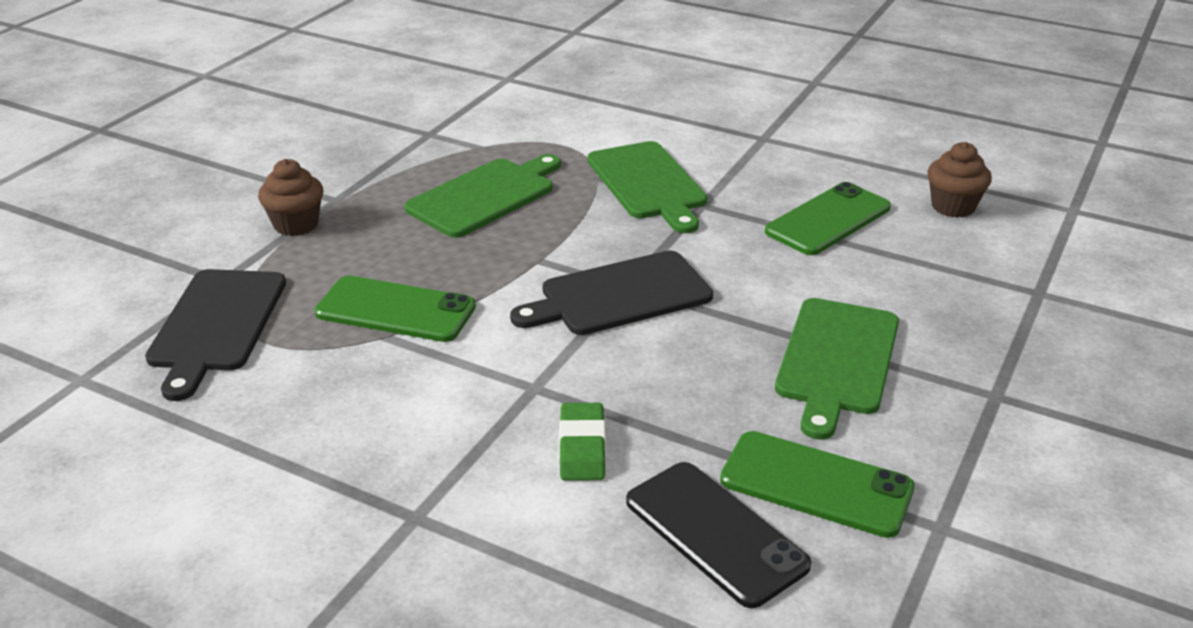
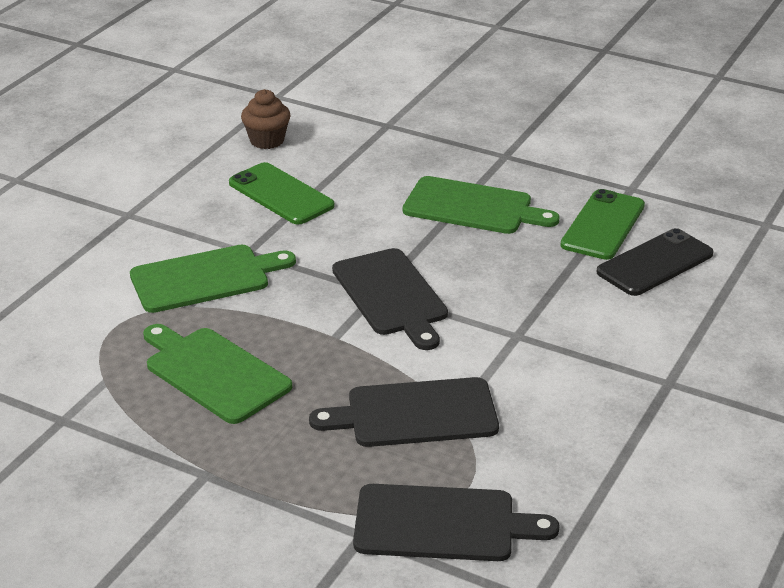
camera: 90 degrees left, 0 degrees up
(296, 224) = (257, 497): brown cupcake -> none
(395, 310) = (415, 414): green phone -> black cutting board
(582, 447) = (583, 313): green eraser -> none

